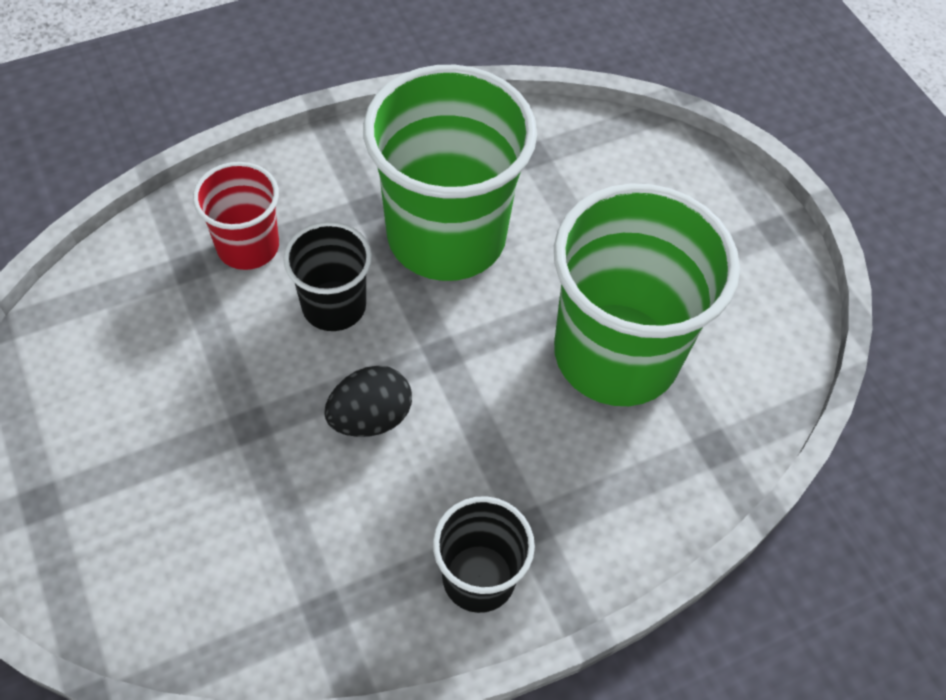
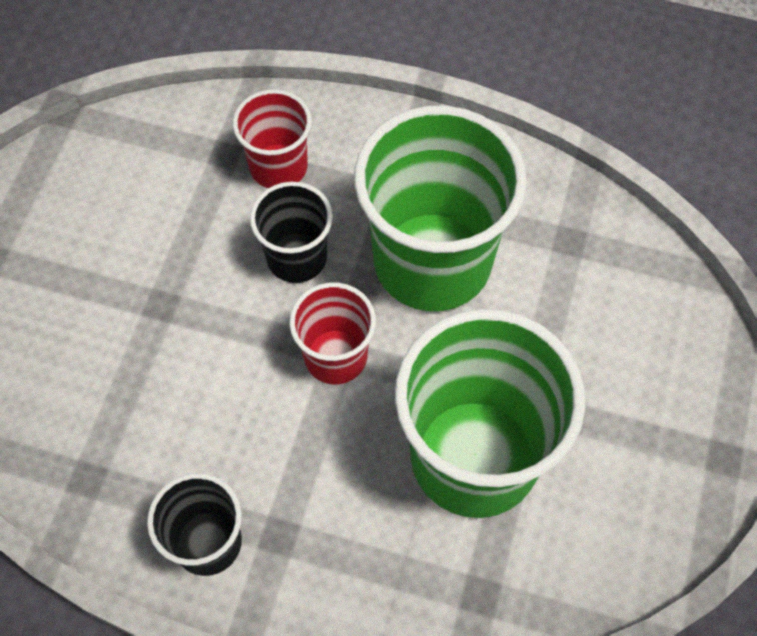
camera: 45 degrees right, 5 degrees up
(370, 418) = (244, 363): black egg -> none
(440, 358) = (335, 356): none -> red cup

